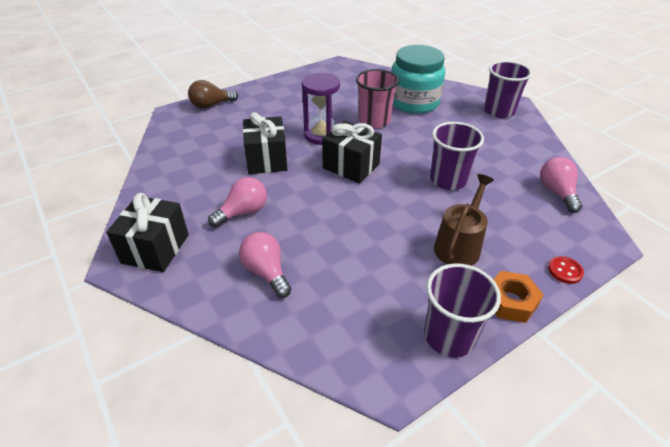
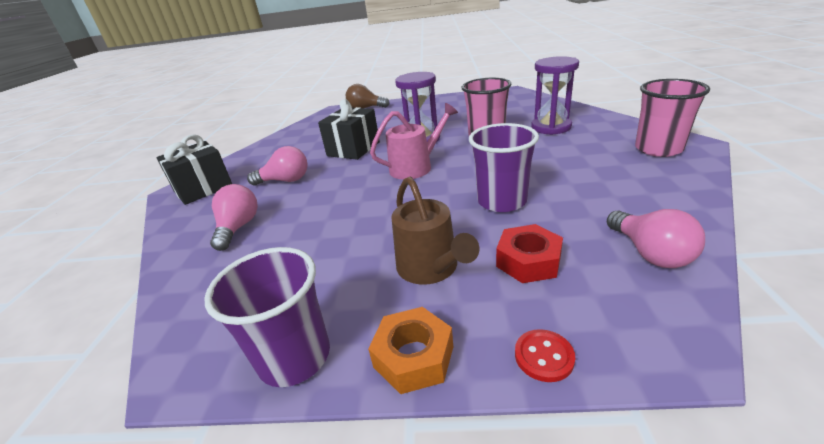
camera: 40 degrees right, 10 degrees down
(351, 166) = (415, 167): black gift -> pink watering can
(413, 102) = (551, 127): turquoise jar -> purple hourglass
(459, 246) = (430, 268): brown watering can -> brown watering can turned 90 degrees clockwise
(499, 111) = (658, 149): purple cup -> pink cup
(506, 219) = (528, 261): none -> red nut
(557, 192) = (650, 253): pink light bulb -> pink light bulb turned 135 degrees clockwise

